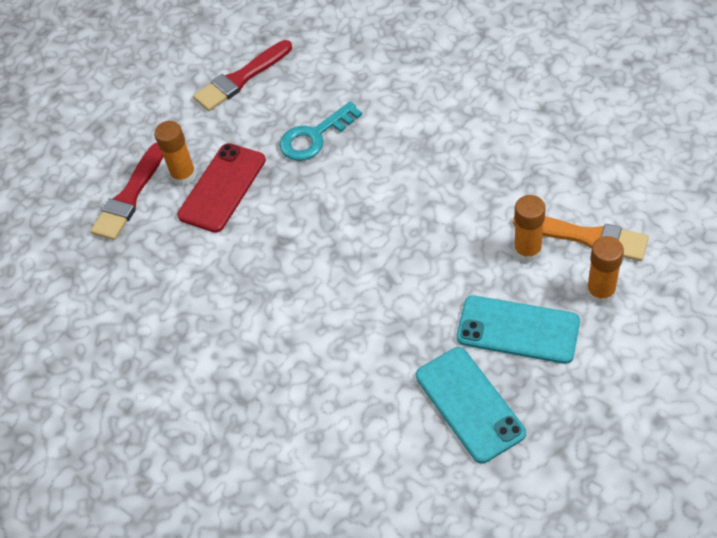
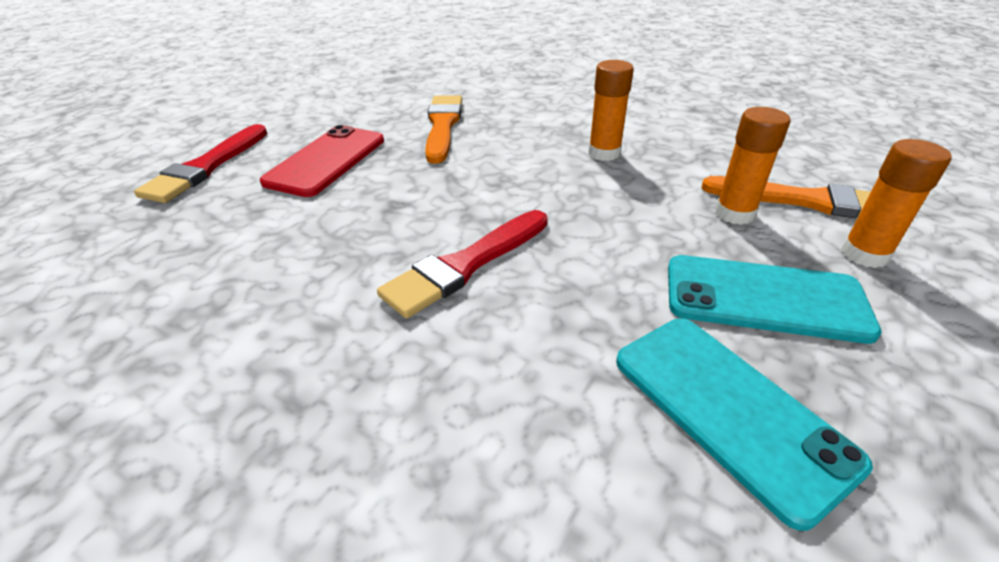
camera: 10 degrees left, 15 degrees down
(184, 175) = (281, 152): orange glue stick -> orange glue stick (604, 153)
(241, 79) = (366, 91): red brush -> red brush (465, 265)
(314, 137) = (442, 125): turquoise key -> orange brush

